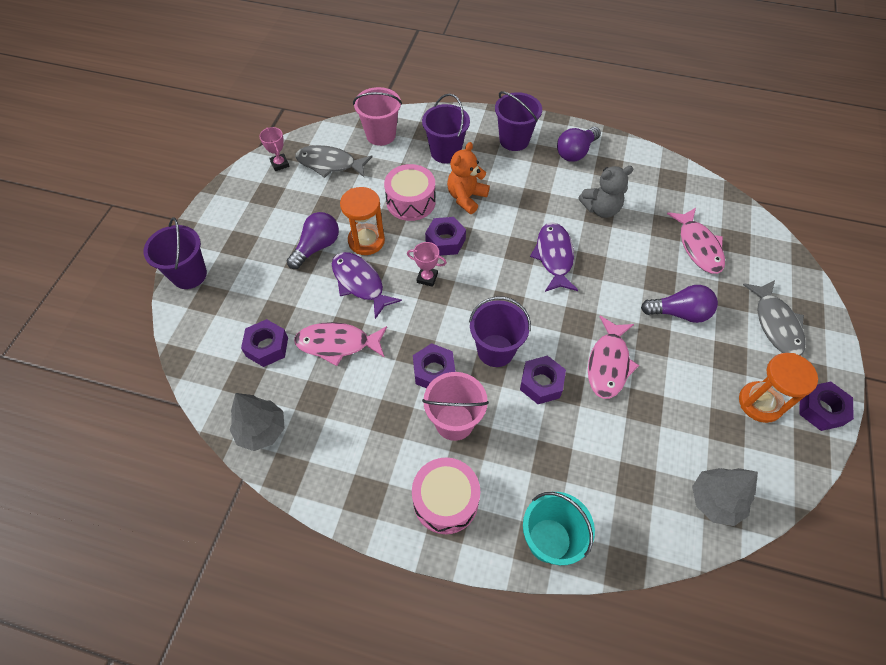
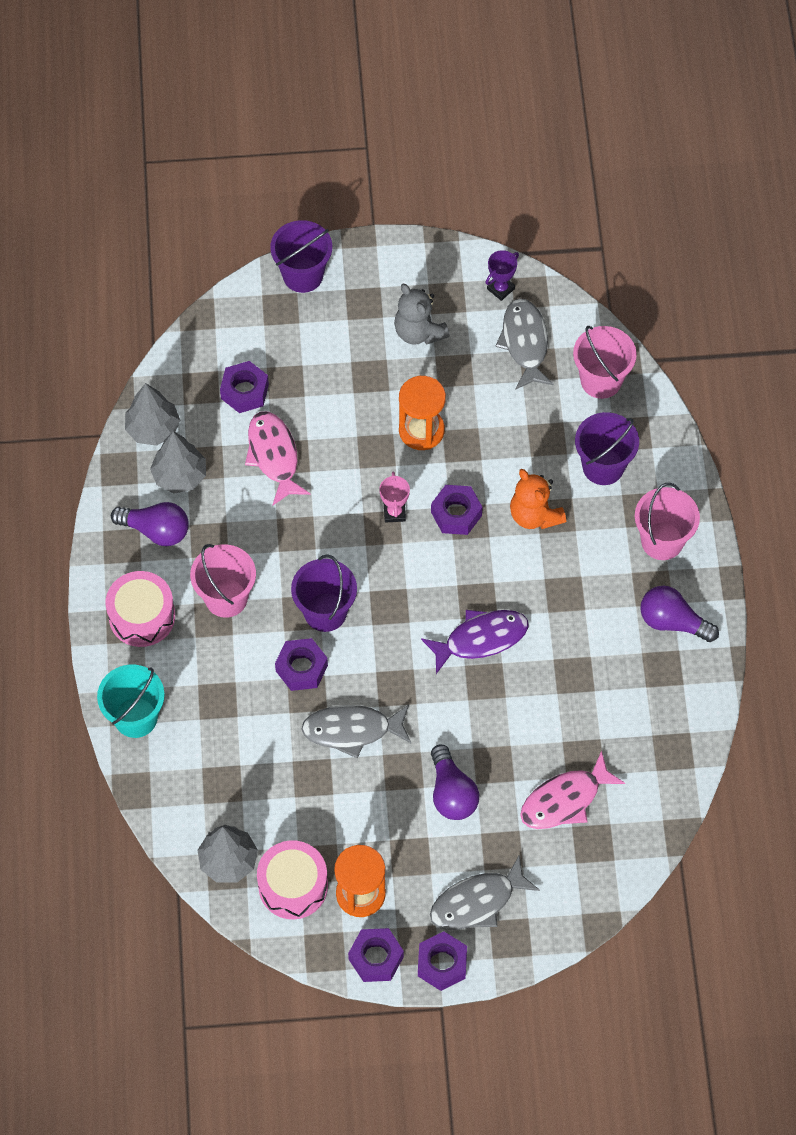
camera: 70 degrees right, 5 degrees up
(280, 164) = (500, 289): pink trophy -> purple trophy
(317, 247) = (391, 383): purple light bulb -> purple light bulb (156, 530)
(319, 422) = (180, 476): none -> grey tree
(360, 283) = (359, 447): purple fish -> none
(411, 201) = (501, 455): pink drum -> pink drum (293, 886)
(434, 371) = (276, 560): purple nut -> purple nut (442, 964)
(466, 197) = (534, 515): orange teddy bear -> orange teddy bear turned 135 degrees counterclockwise
(514, 140) = (662, 541): purple bucket -> pink bucket
(601, 209) = (581, 674): grey teddy bear -> grey teddy bear (419, 332)
(608, 364) = (352, 730): pink fish -> grey fish

